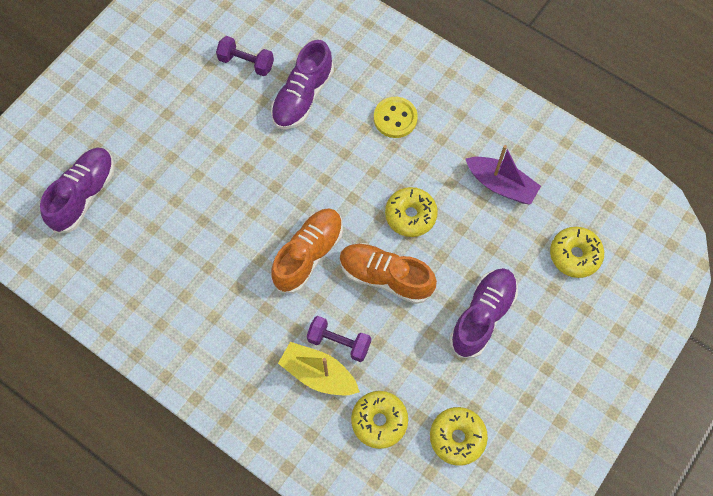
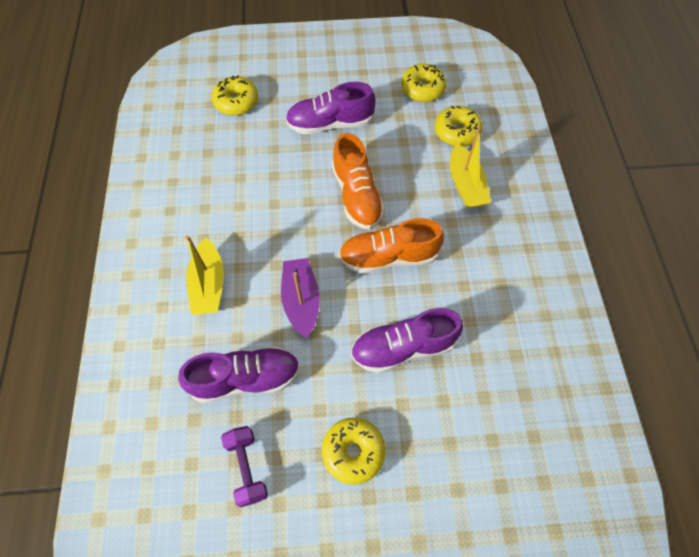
camera: 130 degrees left, 5 degrees down
(84, 195) = (518, 494): purple shoe -> purple shoe (403, 347)
(339, 342) = (432, 189): purple dumbbell -> none
(395, 118) = (209, 285): yellow button -> yellow boat
(410, 215) = (292, 213): yellow donut -> yellow donut (353, 451)
(501, 185) = (214, 174): purple boat -> purple boat (301, 300)

